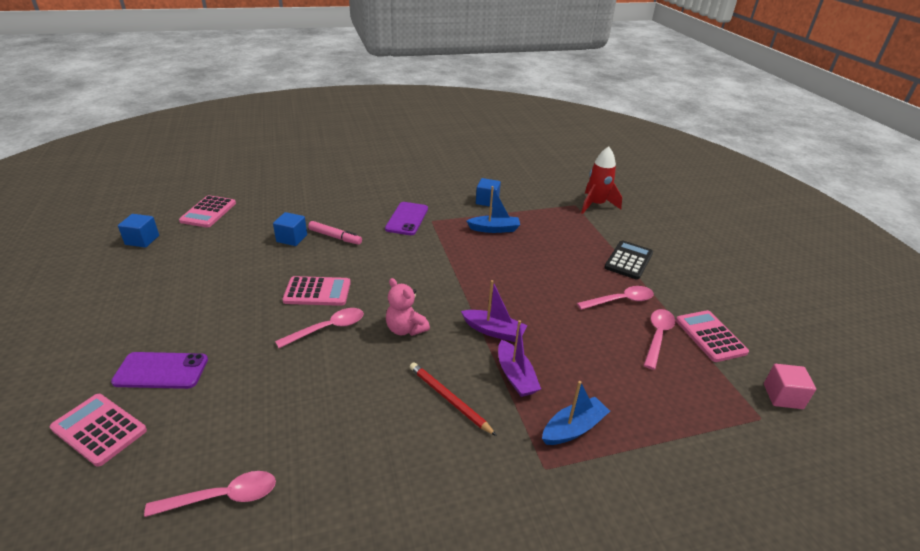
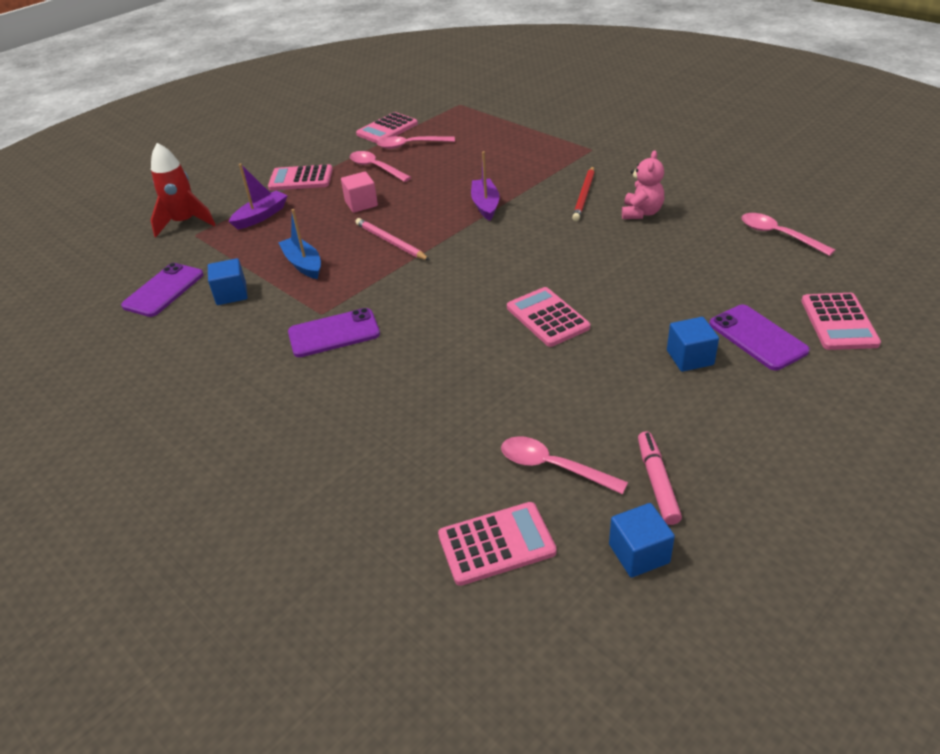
camera: 115 degrees left, 5 degrees up
(292, 238) = (474, 401): blue cube -> blue cube (690, 357)
(327, 328) = (587, 282): pink spoon -> pink spoon (553, 467)
(335, 237) = (433, 366): pink marker -> pink marker (657, 482)
(405, 329) = (536, 244): pink teddy bear -> pink teddy bear (641, 213)
(485, 267) = (390, 242): none -> pink pencil
(515, 185) = (163, 290): none -> purple phone
(515, 376) = (526, 181): purple boat -> purple boat (261, 216)
(573, 428) = (548, 150): blue boat -> none
(628, 260) = (301, 179): black calculator -> pink calculator
(783, 396) = (429, 101): pink cube -> pink cube (361, 204)

